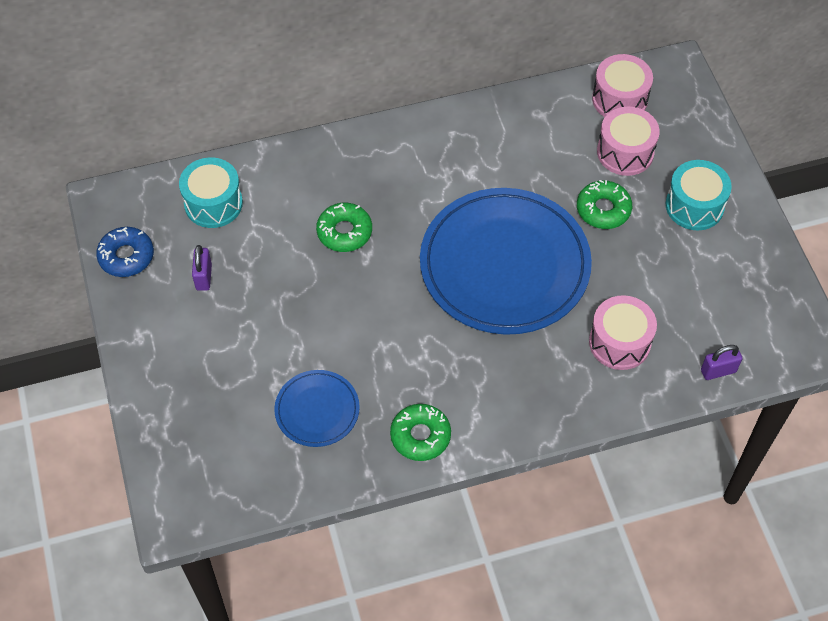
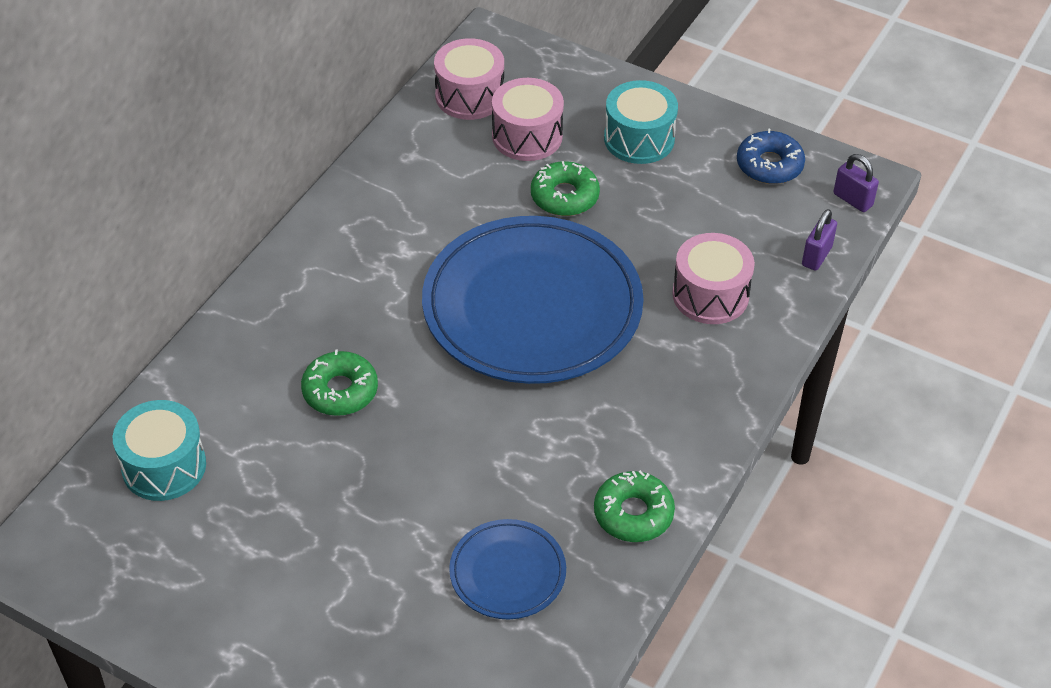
camera: 45 degrees left, 10 degrees down
(126, 256) = (122, 590): blue donut -> blue donut (769, 165)
(204, 277) = (237, 543): purple padlock -> purple padlock (853, 200)

